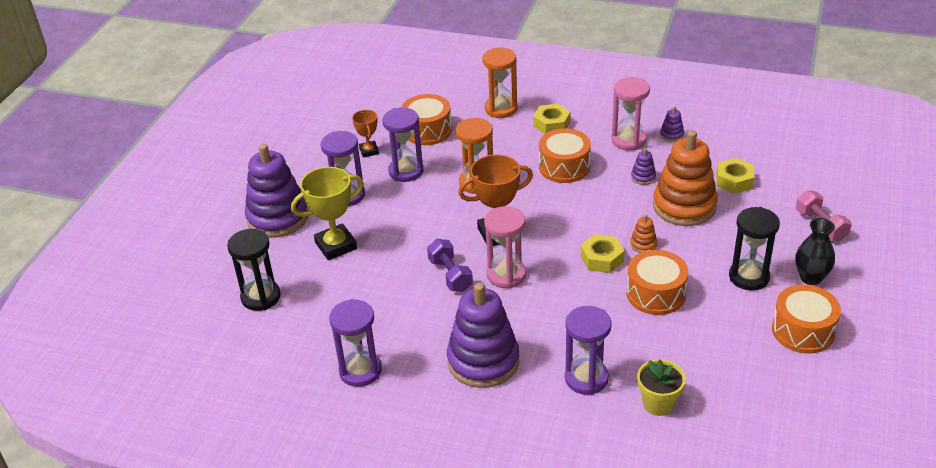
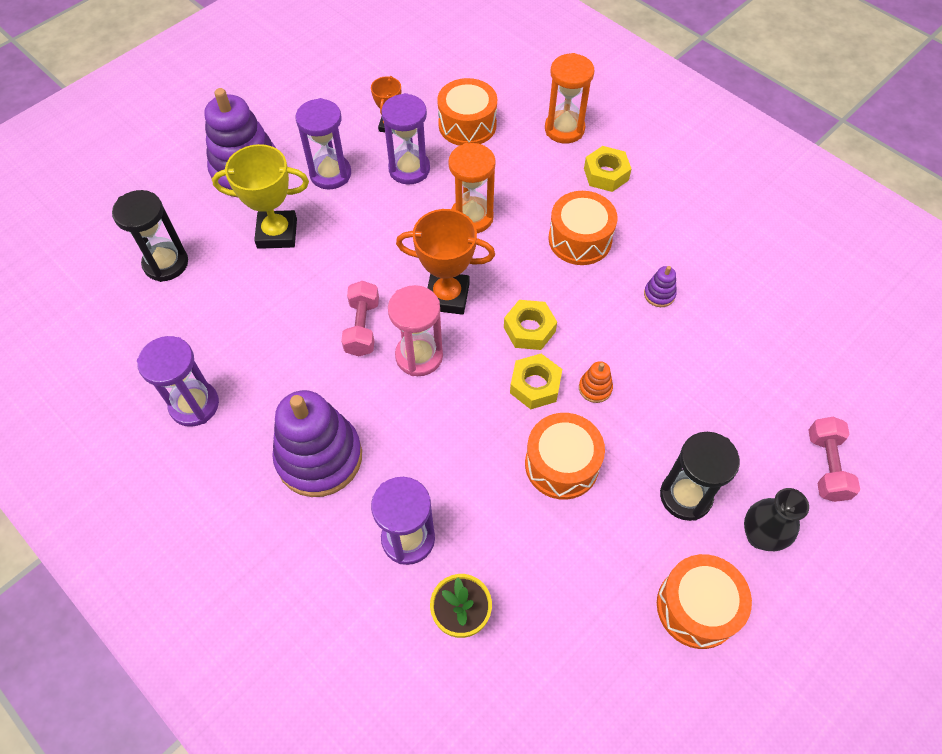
camera: 25 degrees right, 20 degrees up
(450, 275) = (362, 327): purple dumbbell -> pink dumbbell
(628, 140) = (677, 235): pink hourglass -> none
(671, 135) = (733, 250): purple stacking toy -> none
(684, 206) = (678, 358): orange stacking toy -> none
(734, 181) = (763, 350): yellow nut -> yellow nut (529, 329)

